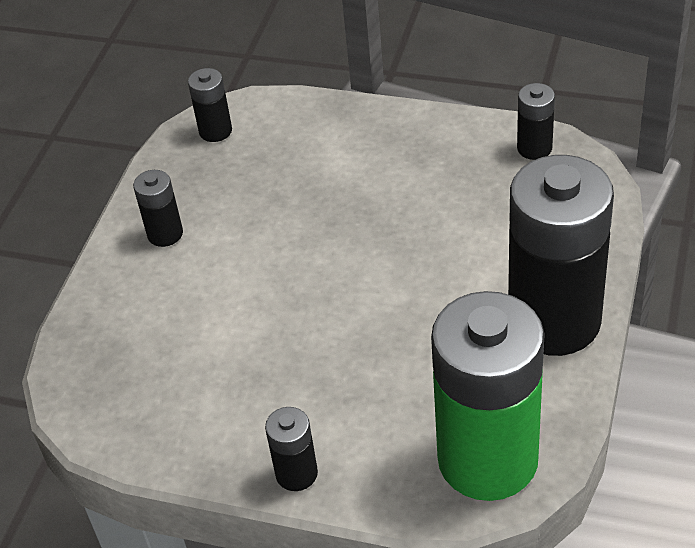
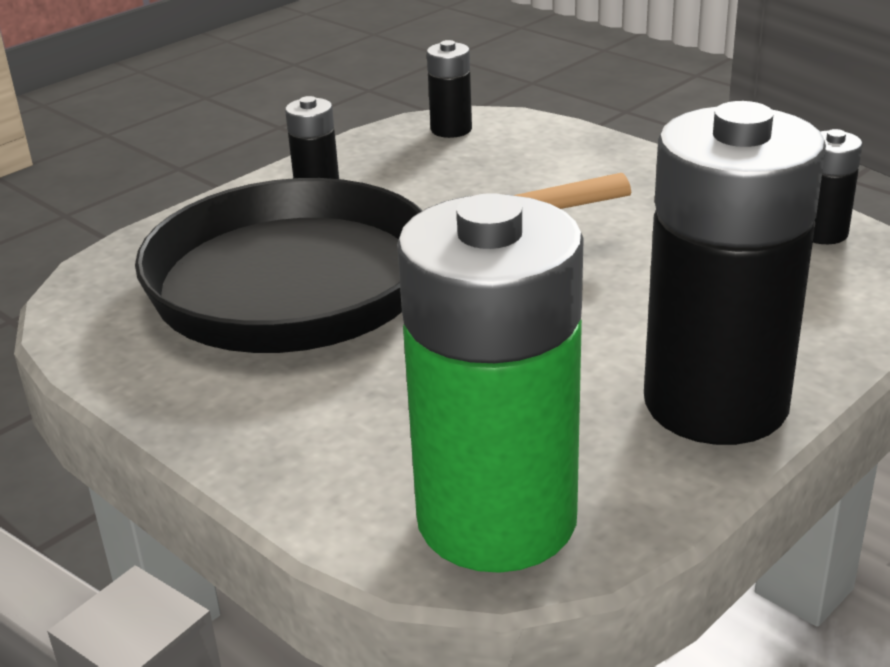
camera: 25 degrees right, 15 degrees down
(236, 322) = (316, 283): none -> black pan
(296, 473) = (242, 443): black battery -> none

